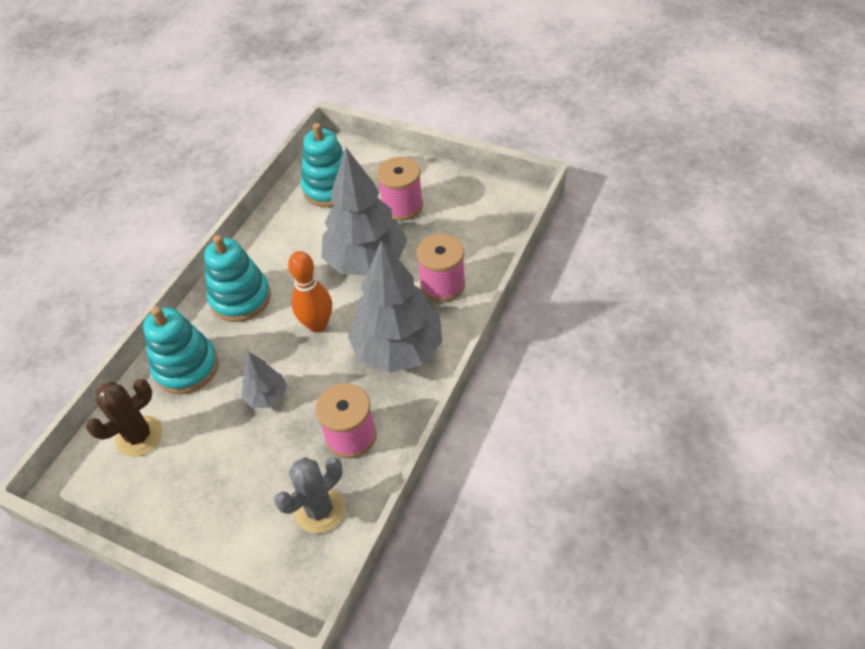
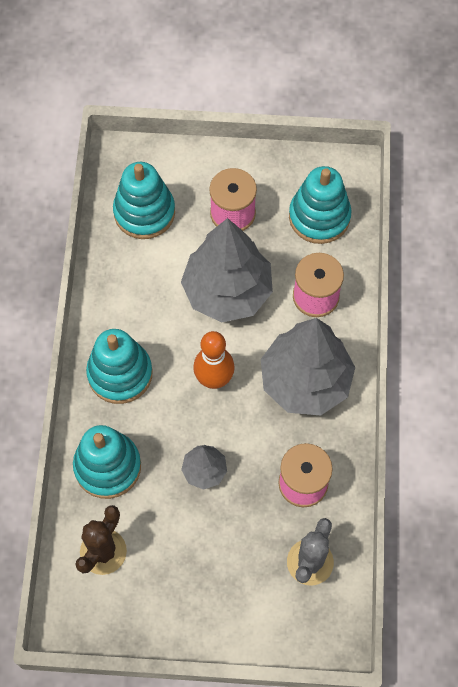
camera: 25 degrees left, 15 degrees up
(476, 226) = (319, 217): none -> turquoise stacking toy

